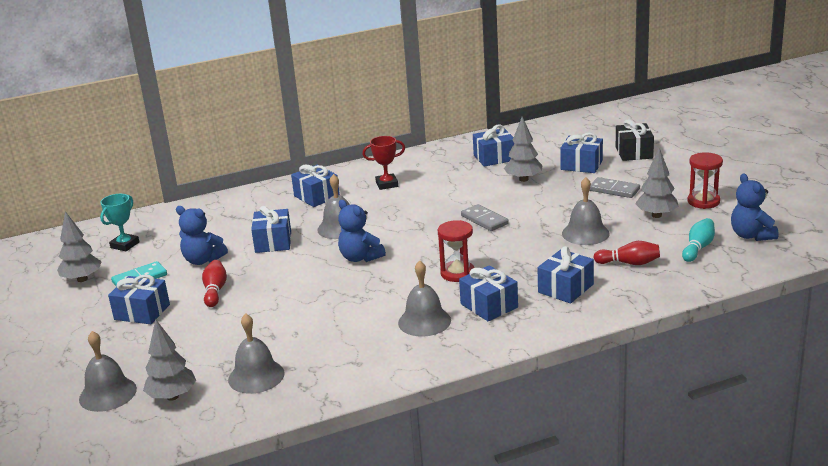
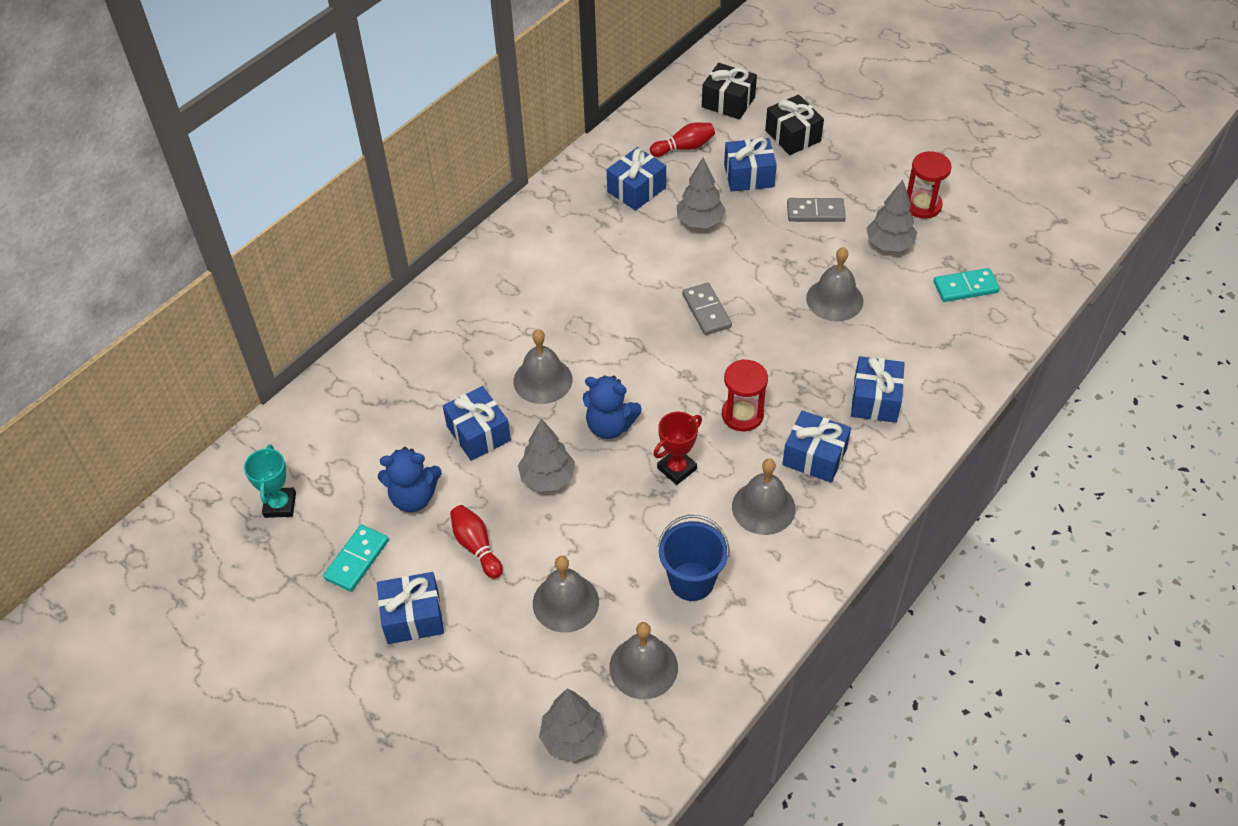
camera: 30 degrees left, 25 degrees up
(82, 279) = (277, 589): grey tree -> grey tree (547, 478)
(108, 394) = (490, 767): grey bell -> grey bell (565, 602)
(316, 196) = (466, 329): blue gift -> none
(334, 344) = (691, 581): none -> blue bucket
(387, 184) = (539, 279): red trophy -> red trophy (677, 468)
(484, 220) = (706, 311): grey domino -> grey domino turned 45 degrees clockwise
(601, 130) = (728, 102): none -> black gift
(629, 263) = (913, 336): red bowling pin -> red bowling pin (684, 147)
(698, 248) = (965, 287): turquoise bowling pin -> turquoise domino
(751, 235) = (1004, 250): blue teddy bear -> none

